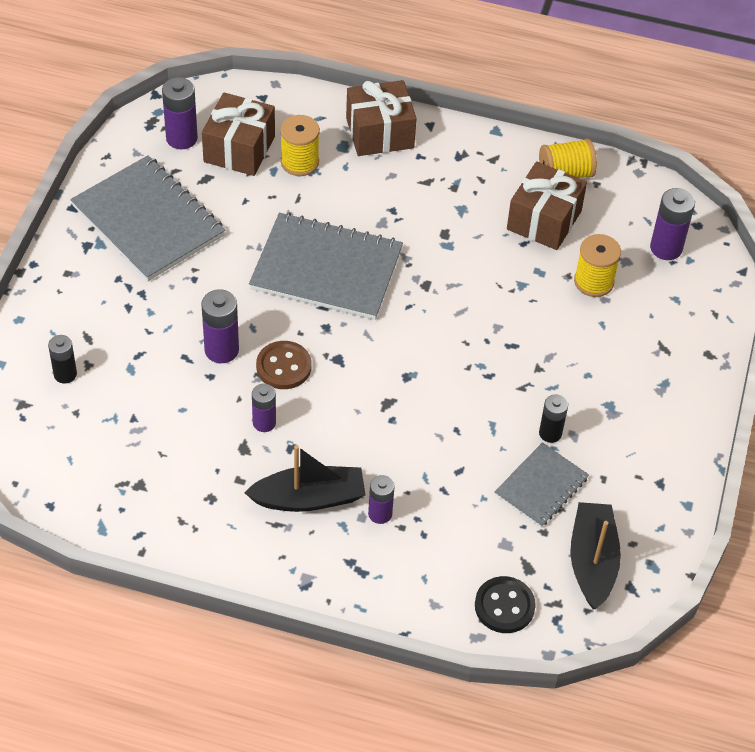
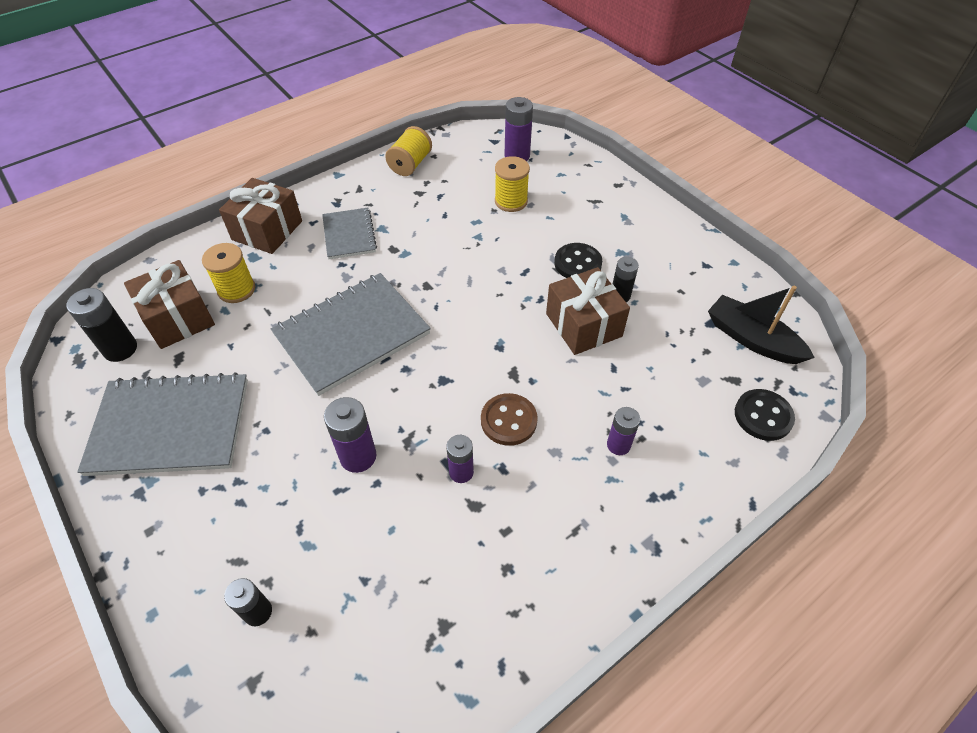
camera: 50 degrees left, 0 degrees up
(181, 138) = (120, 349): purple battery -> black battery
(283, 367) = (417, 421): brown button -> brown button (508, 420)
(309, 498) = (566, 487): black boat -> none
(541, 486) = (664, 328): grey notebook -> grey notebook (349, 235)
(544, 220) = (436, 195): brown gift -> brown gift (583, 325)
(560, 379) = (577, 263): none -> black button

